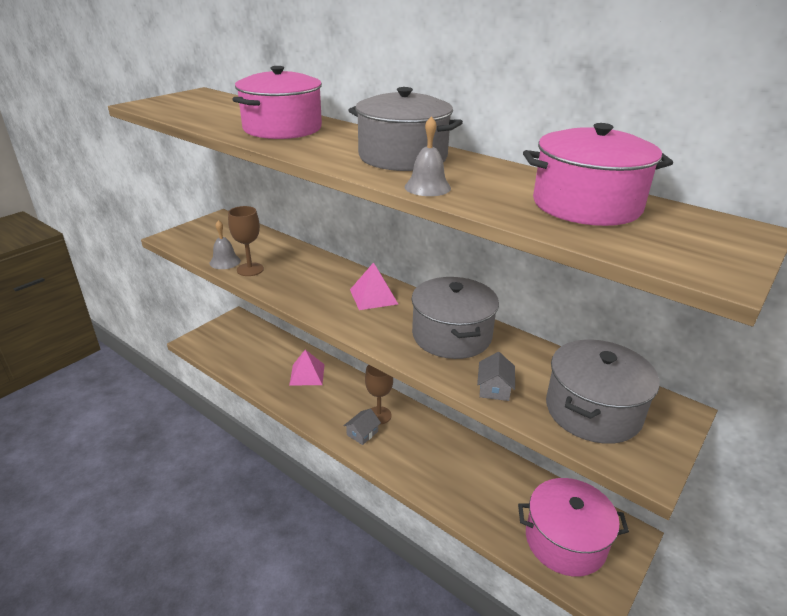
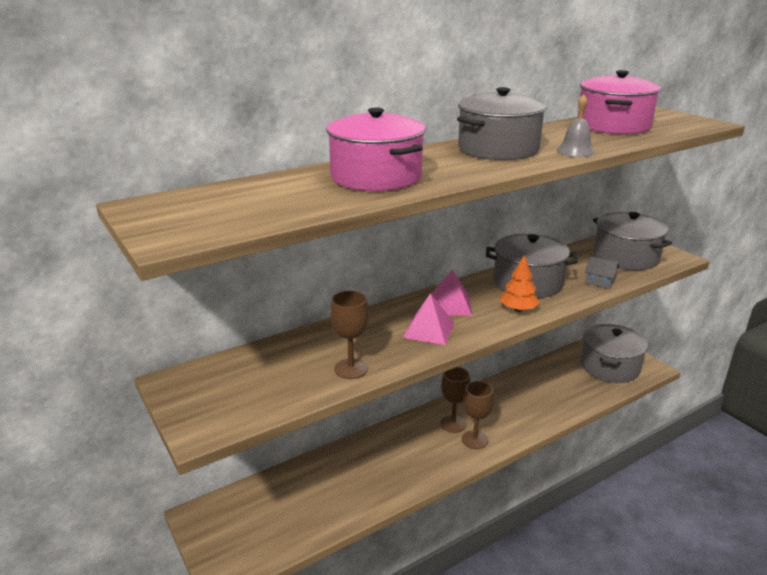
camera: 70 degrees left, 5 degrees down
(225, 262) = (317, 386): grey bell -> none
(307, 374) = (364, 463): pink pyramid -> pink pyramid (429, 330)
(362, 433) = (475, 440): grey house -> brown goblet
(385, 334) = (518, 309): none -> orange tree
(565, 541) = (610, 367): pink pot -> grey pot

